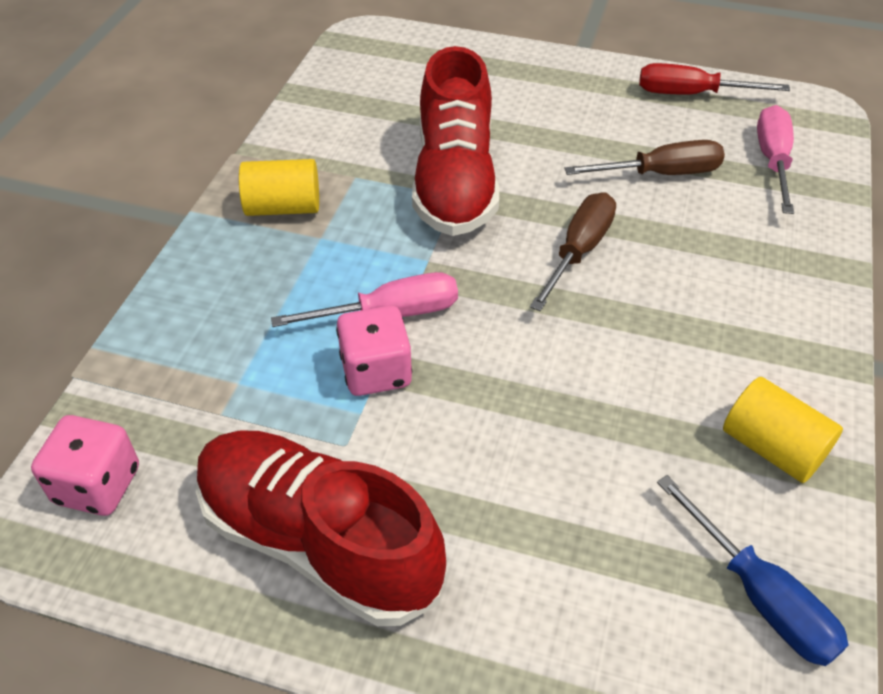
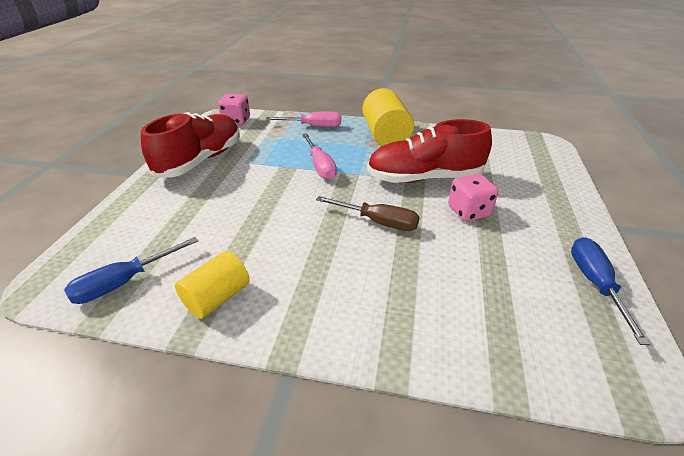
camera: 85 degrees right, 10 degrees down
(283, 207) = (385, 135): yellow cylinder -> yellow cylinder, size x1.58
(376, 372) = (284, 165): pink dice -> pink dice (468, 211)
(661, 174) = (472, 260): brown screwdriver -> none
(691, 94) = (595, 283): red screwdriver -> blue screwdriver
(772, 161) = (527, 332): pink screwdriver -> pink screwdriver (313, 126)

